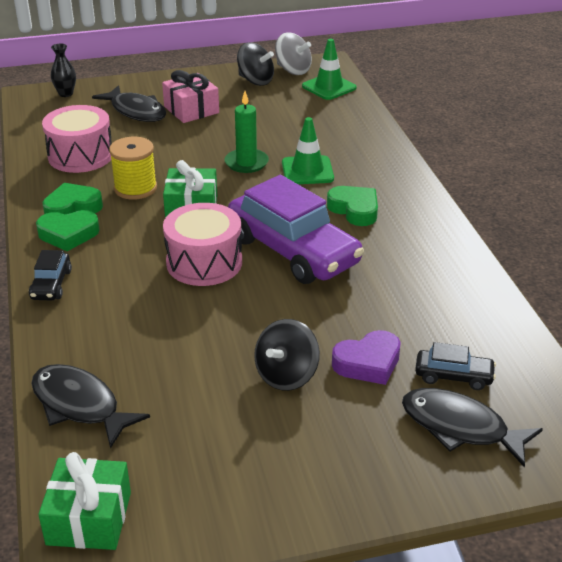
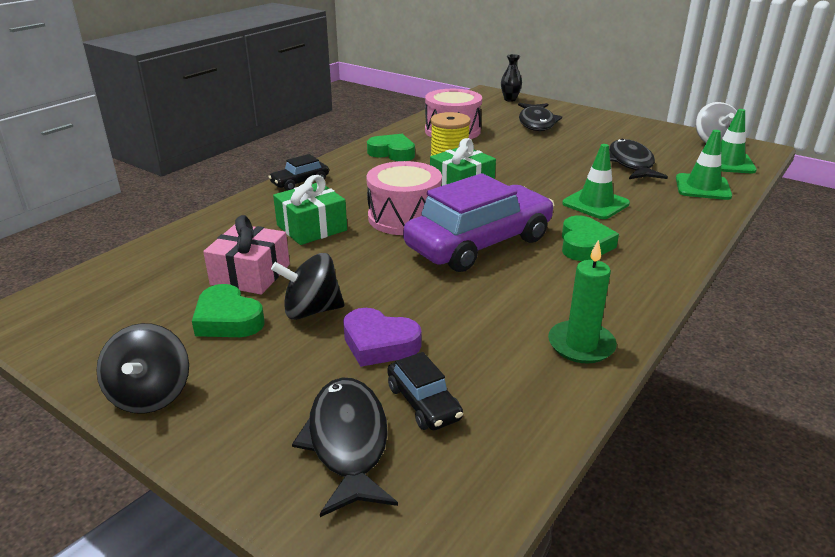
camera: 50 degrees right, 5 degrees down
(68, 234) = (361, 164): green heart -> green heart (228, 319)
(79, 405) = (182, 246): black fish -> black fish (630, 163)
(89, 518) = (62, 302): green gift -> green gift (311, 228)
(191, 110) = (578, 135): pink gift -> pink gift (250, 274)
(246, 163) = (556, 179): green candle -> green candle (581, 345)
(255, 81) = (666, 137): black spinning top -> black spinning top (151, 394)
(293, 250) = (479, 243): purple car -> purple car turned 135 degrees counterclockwise
(346, 118) = (702, 187): none -> green traffic cone

